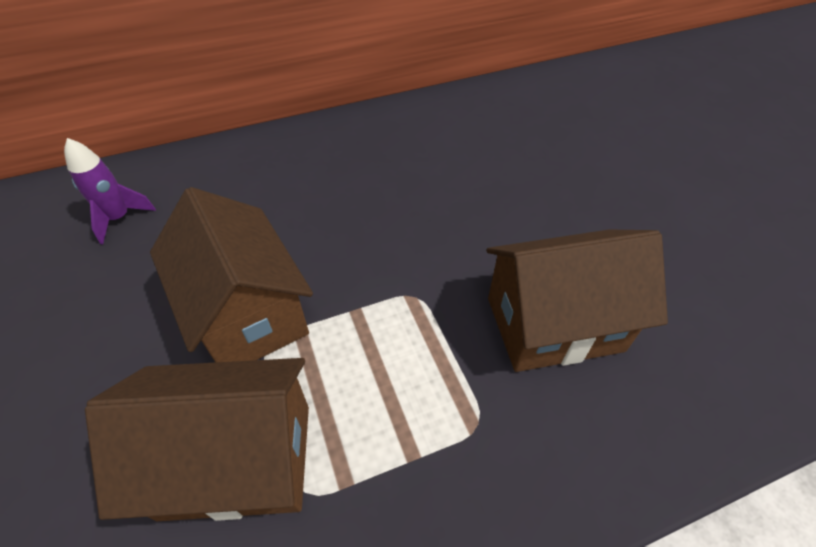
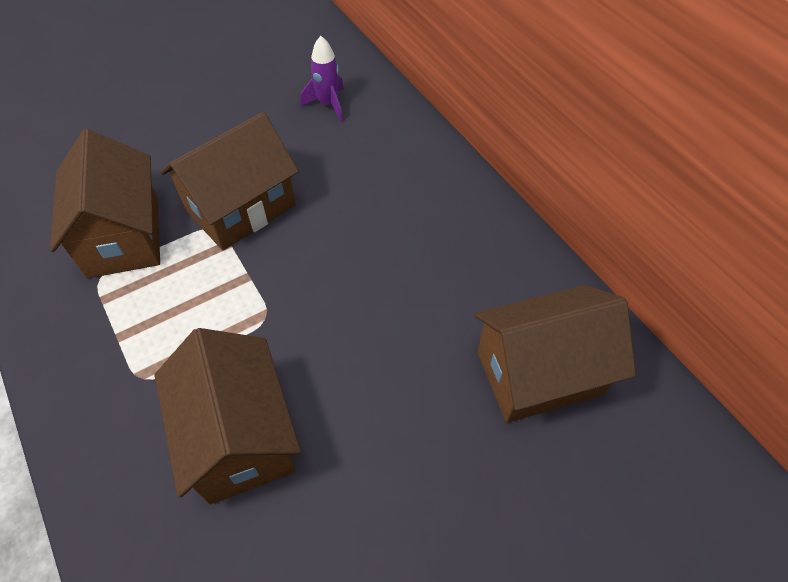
camera: 80 degrees right, 5 degrees up
(500, 129) = (539, 373): none -> brown house

